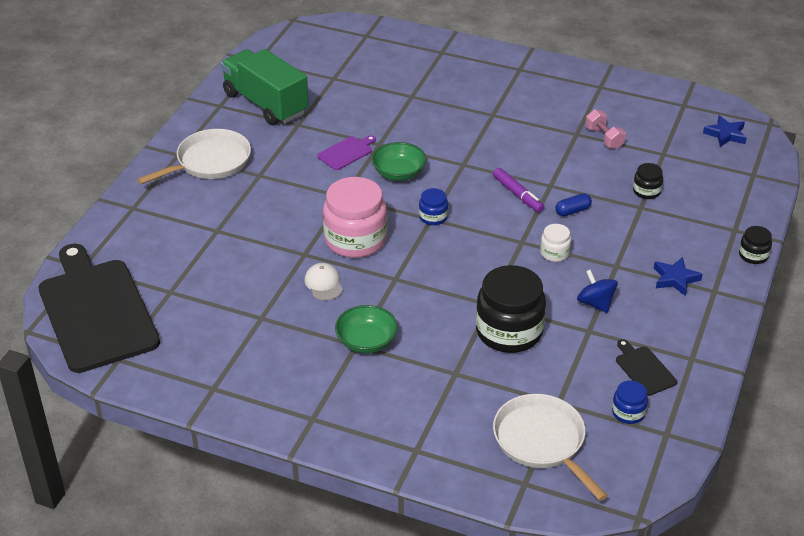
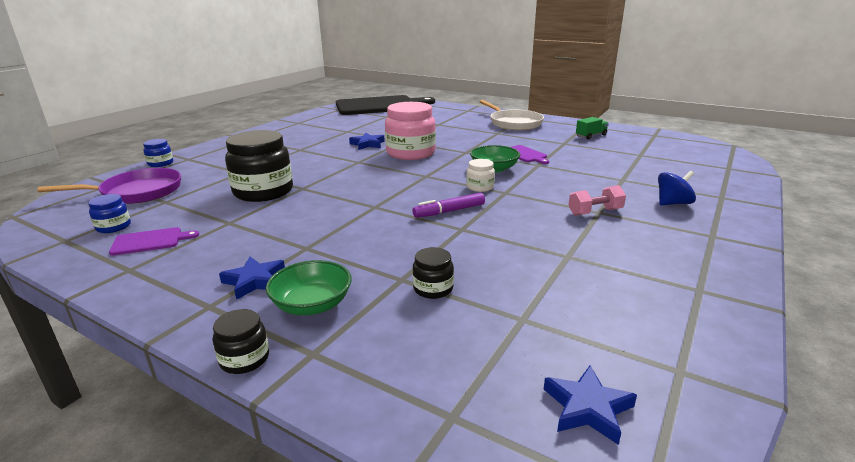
camera: 100 degrees right, 15 degrees down
(265, 104) = (591, 136): green truck -> green truck, size x0.43
(323, 284) = (367, 144): white cap -> blue star
(366, 341) = (300, 152): green bowl -> green bowl (312, 305)
(433, 217) = (427, 176): blue jar -> blue jar (160, 163)
(542, 442) = (137, 192): white pan -> purple pan
(554, 253) = (348, 219): white jar -> white jar (480, 187)
(572, 211) = (411, 235): blue capsule -> none
(595, 303) = (261, 230): blue spinning top -> blue spinning top (672, 203)
(604, 138) = (559, 274): pink dumbbell -> pink dumbbell (595, 212)
(644, 369) = (150, 241): black cutting board -> purple cutting board

